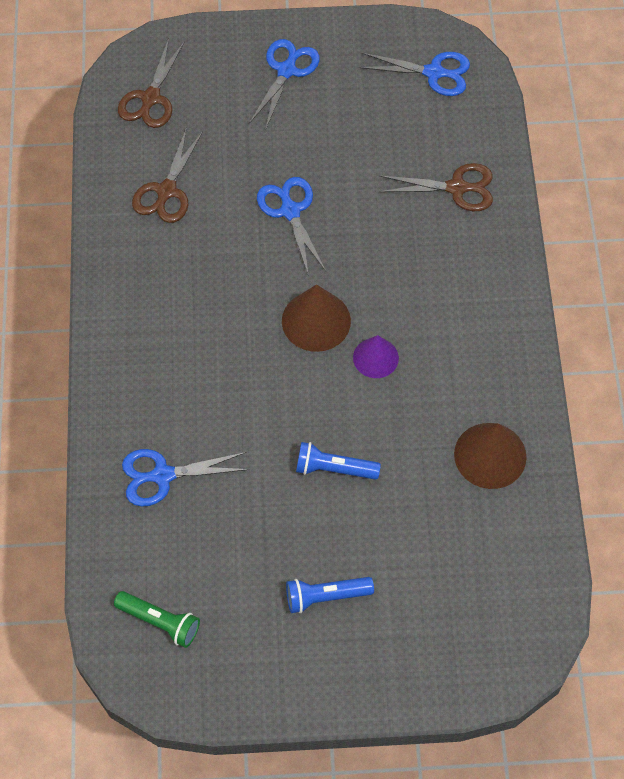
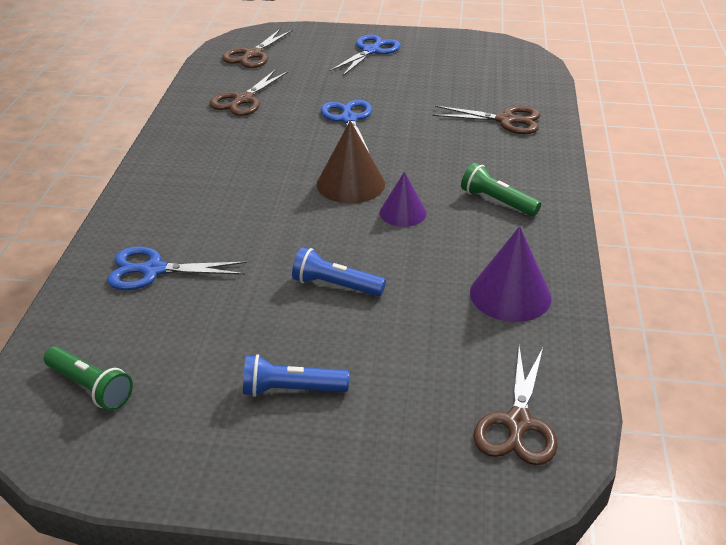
camera: 10 degrees right, 25 degrees down
(434, 73) = (496, 61): blue scissors -> none
(463, 326) = (497, 202): none -> green flashlight
(490, 455) = (510, 295): brown cone -> purple cone
(511, 601) = (517, 423): none -> brown scissors

